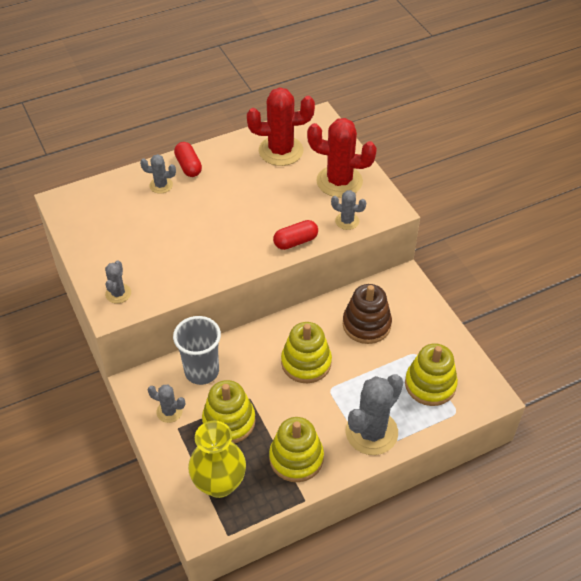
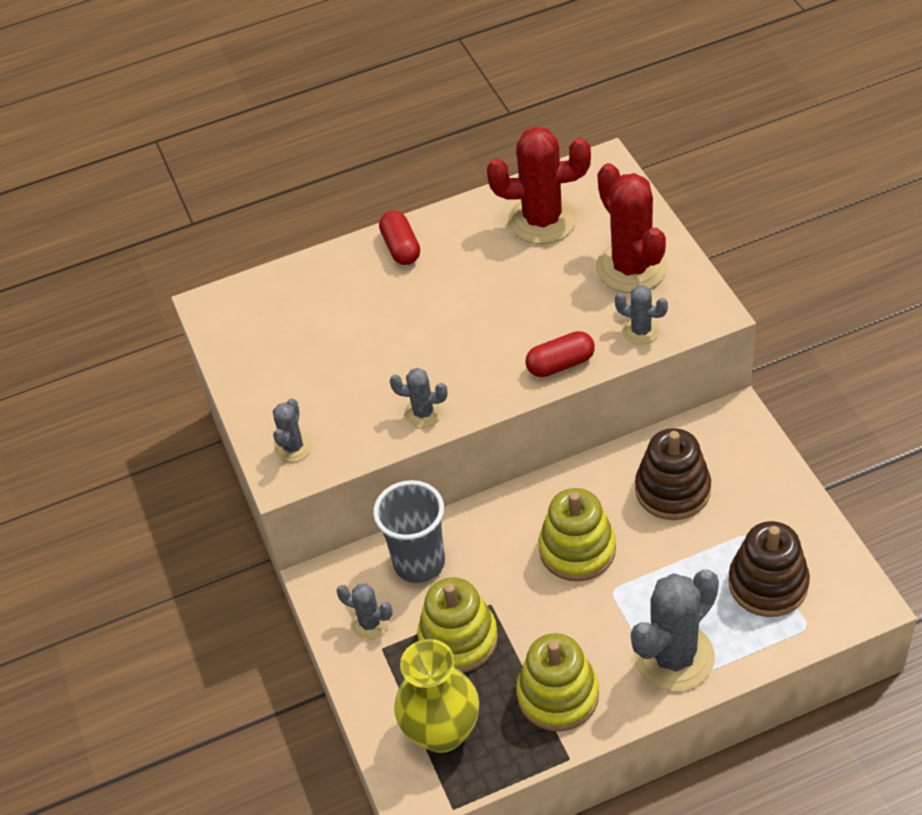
camera: 10 degrees right, 0 degrees up
(161, 185) = (359, 279): grey cactus -> grey cactus (423, 413)
(339, 181) = (631, 268): red cactus -> red cactus turned 45 degrees clockwise
(430, 384) = (768, 584): yellow stacking toy -> brown stacking toy

